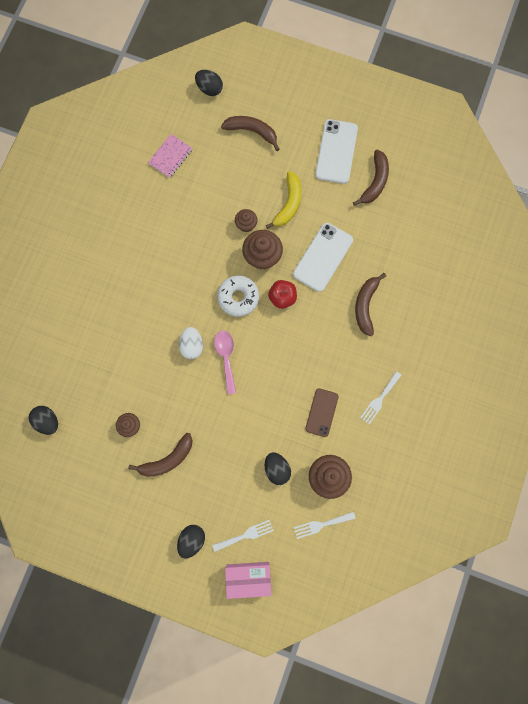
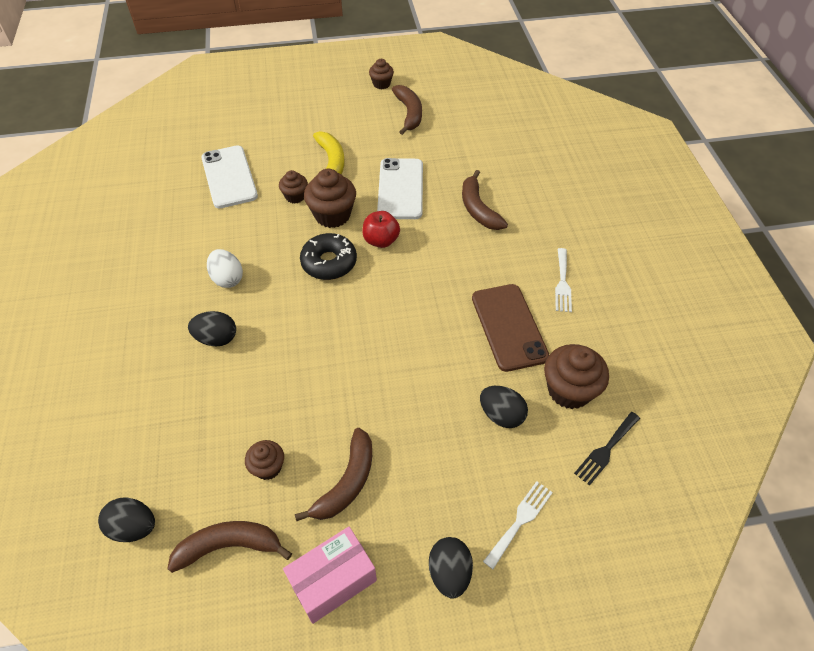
camera: 30 degrees left, 25 degrees down
(170, 156) = (169, 175): pink notebook -> none
(192, 346) = (301, 334): white egg -> white egg (227, 279)
(209, 89) = (185, 109): black egg -> black egg (216, 338)
(226, 358) = (353, 327): pink spoon -> none
(238, 297) = (329, 262): white donut -> black donut
(248, 577) = (565, 578): pink box -> pink box (333, 580)
(252, 132) = (253, 123): brown banana -> brown banana (229, 546)
(321, 412) = (508, 327): brown phone -> brown phone, size x1.54
(321, 524) = (606, 450): white fork -> black fork
(336, 151) = (353, 107): white phone -> white phone (229, 177)
(373, 136) = (381, 84): none -> brown cupcake

